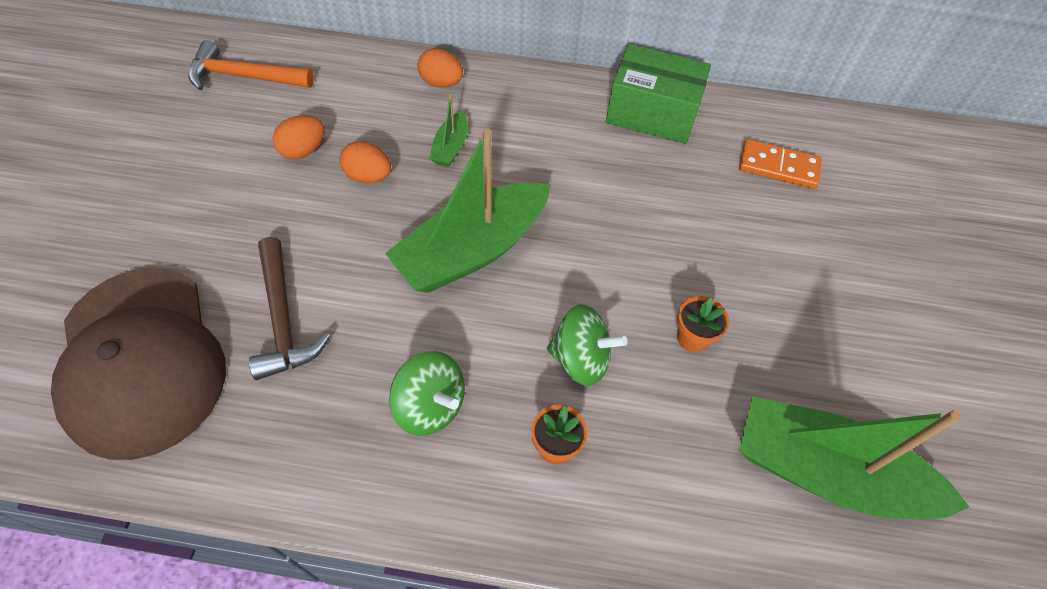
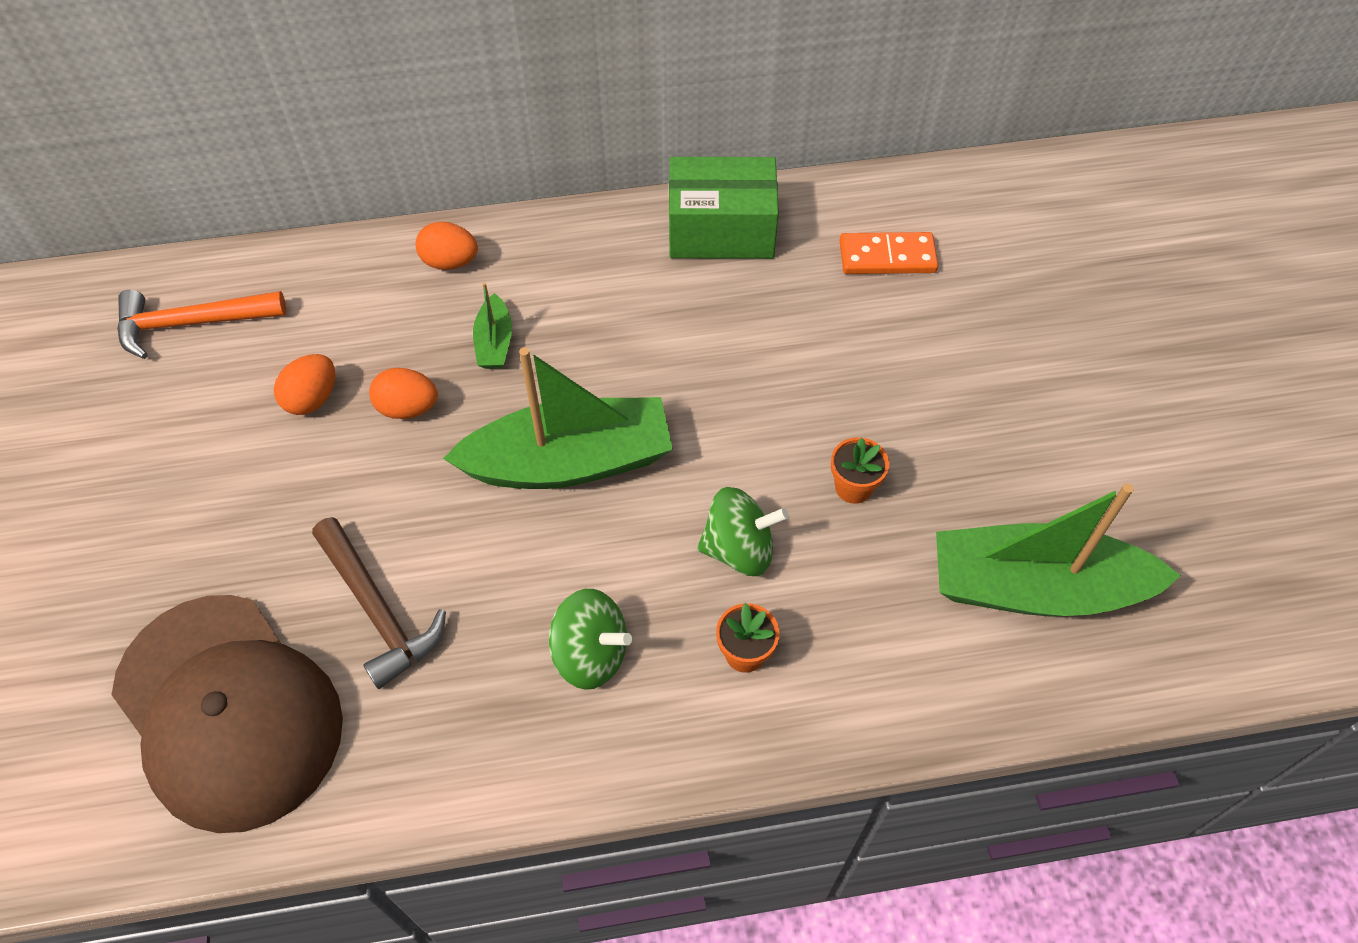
camera: 15 degrees left, 0 degrees up
(472, 250) = (569, 462): green boat -> green boat turned 135 degrees counterclockwise

